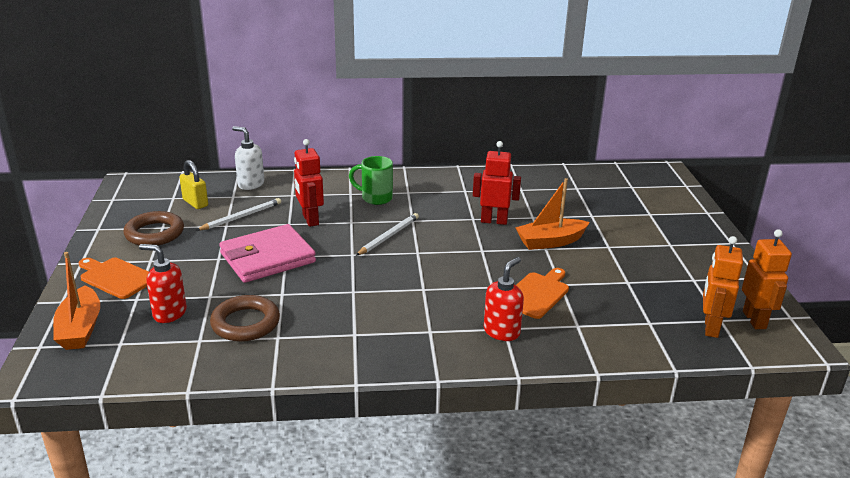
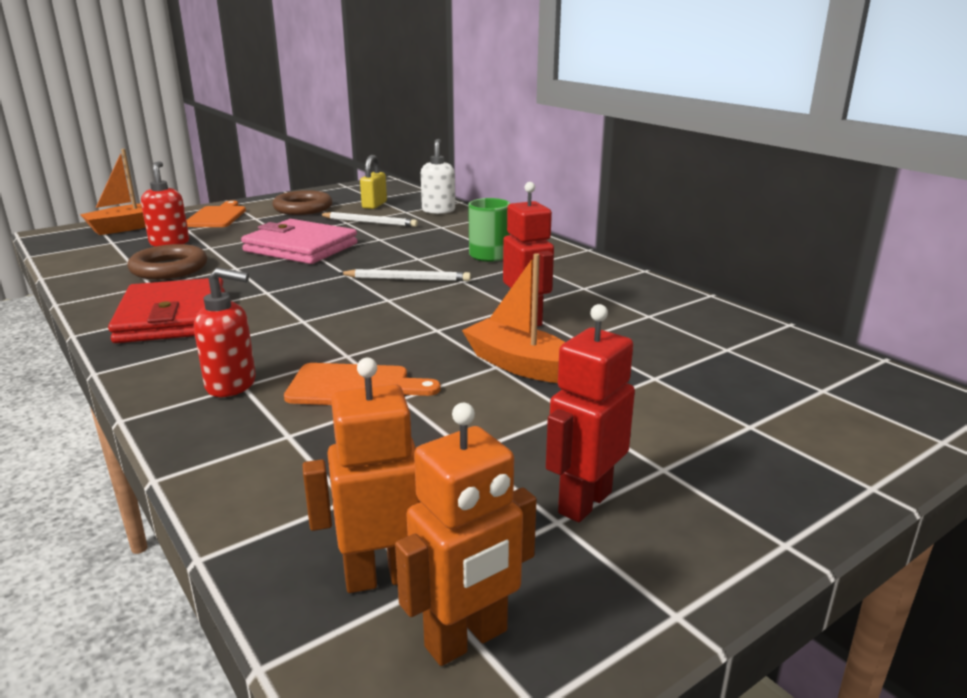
camera: 60 degrees right, 5 degrees down
(310, 220) = (398, 243): red robot -> red robot (584, 502)
(364, 337) = (172, 317): none -> red wallet

